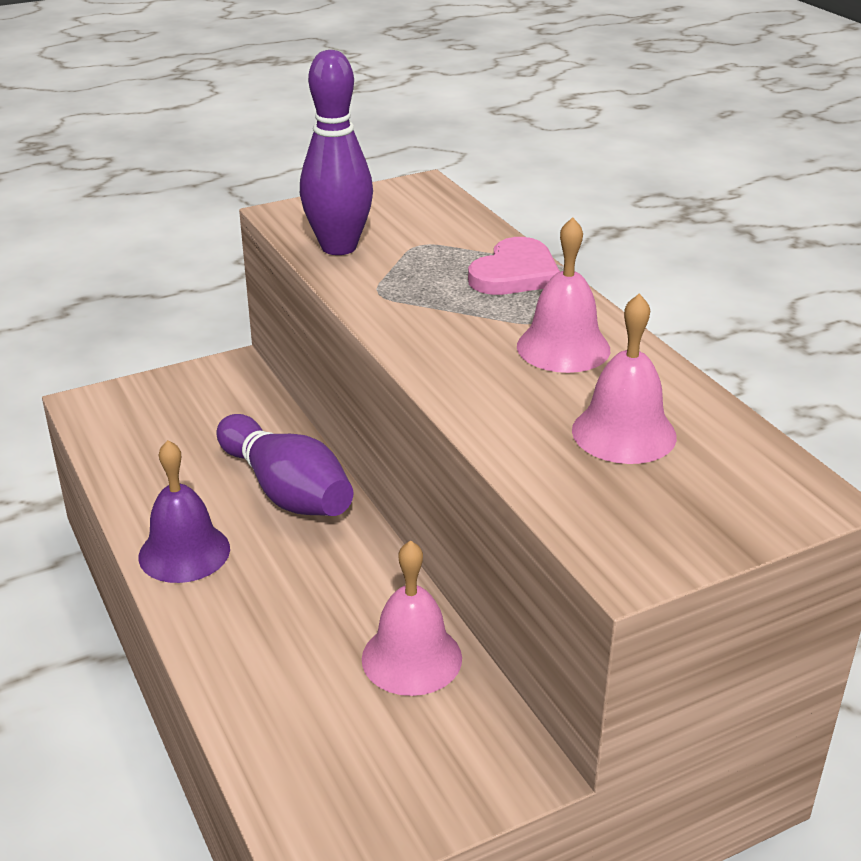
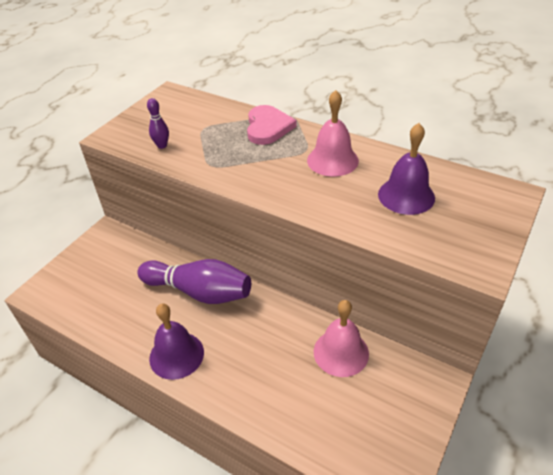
camera: 30 degrees left, 10 degrees up
(339, 247) = (162, 146): purple bowling pin -> purple bowling pin, size x0.44
(624, 433) = (406, 195): pink bell -> purple bell

